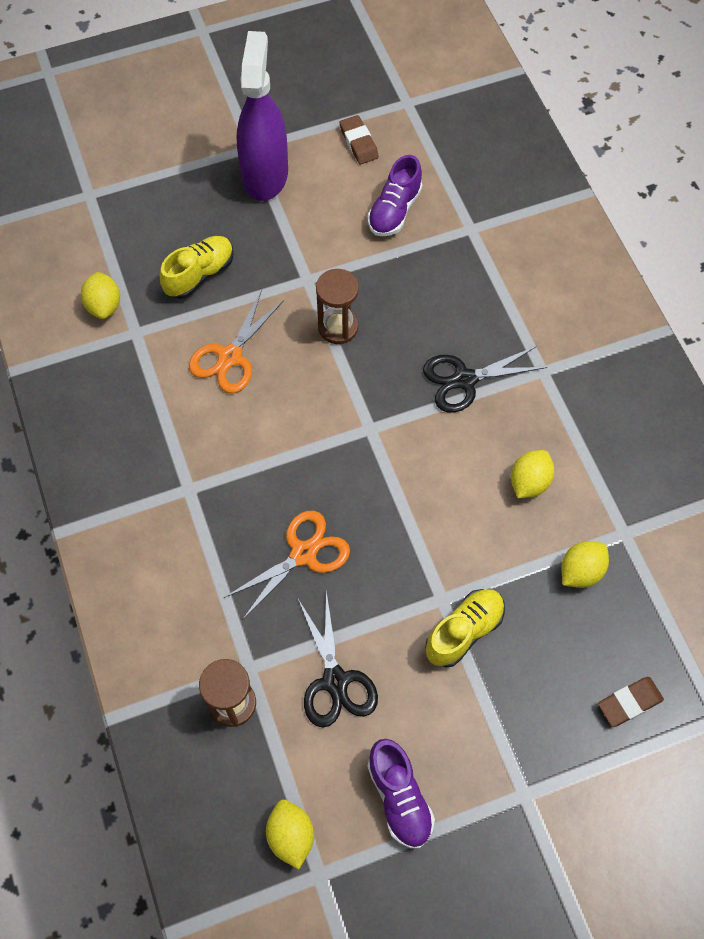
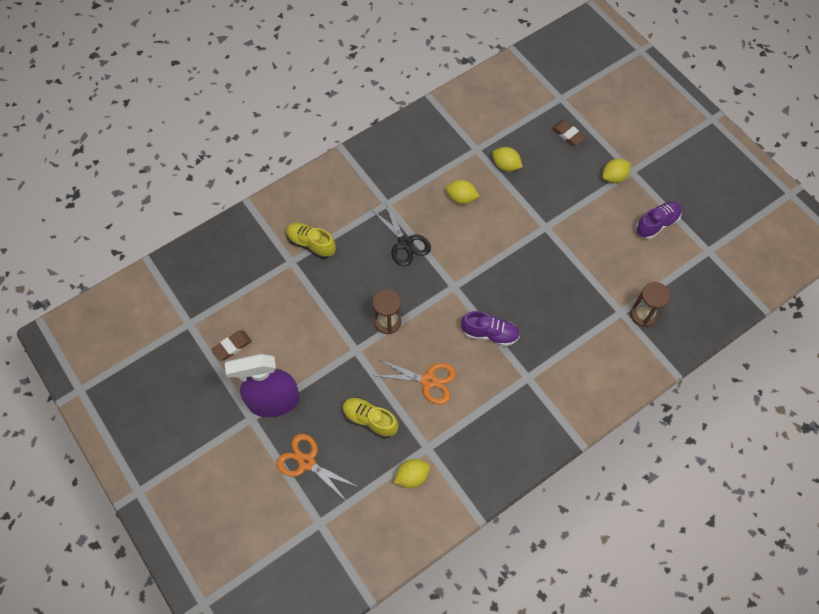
camera: 105 degrees left, 0 degrees up
(291, 835) = (696, 268): yellow lemon -> yellow lemon (614, 177)
(303, 554) = (545, 302): orange scissors -> orange scissors (307, 462)
(335, 681) = (610, 267): black scissors -> none
(394, 211) = (287, 310): purple shoe -> purple shoe (490, 333)
(464, 631) = (559, 213): yellow shoe -> yellow shoe (311, 244)

